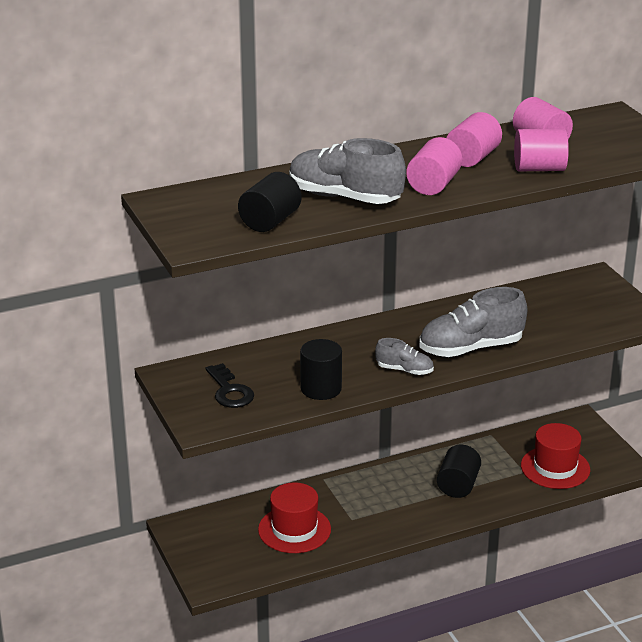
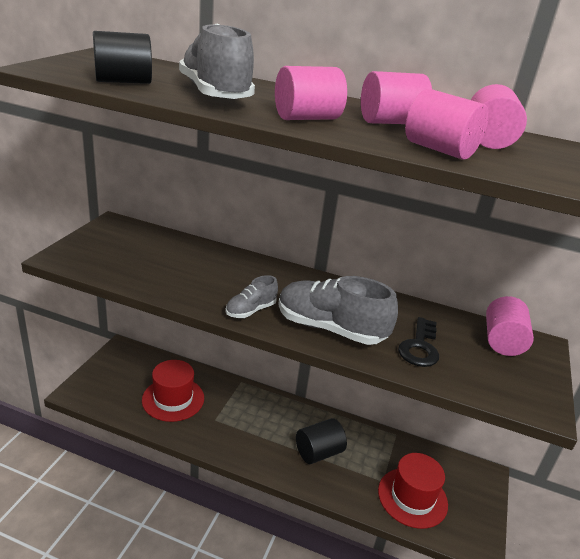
camera: 40 degrees right, 0 degrees up
(229, 391) = (121, 251): black key -> black key (420, 347)
(321, 388) = (172, 284): black cylinder -> none
(404, 370) = (251, 310): grey shoe -> grey shoe turned 75 degrees clockwise
(573, 288) = (502, 341): none -> pink cylinder

